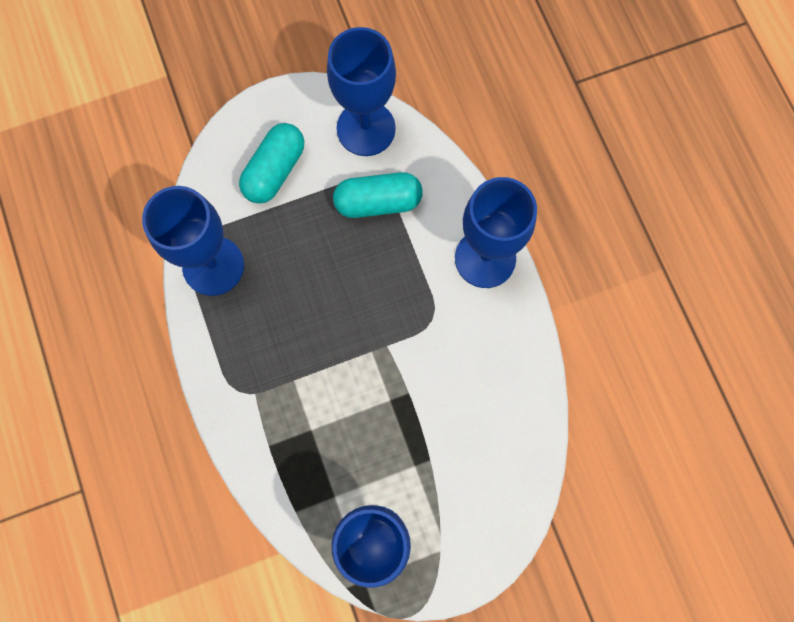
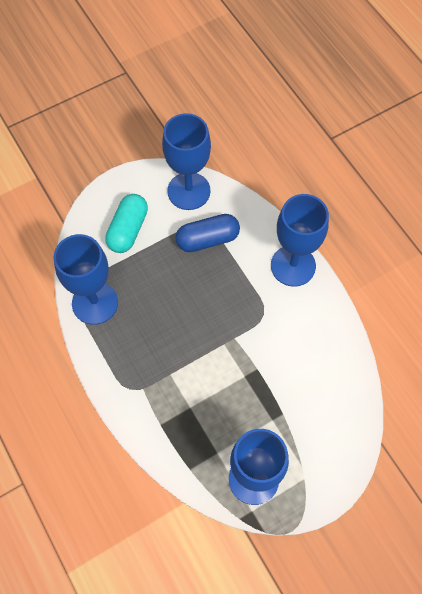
camera: 10 degrees left, 10 degrees down
(378, 202) = (207, 239): turquoise capsule -> blue capsule

